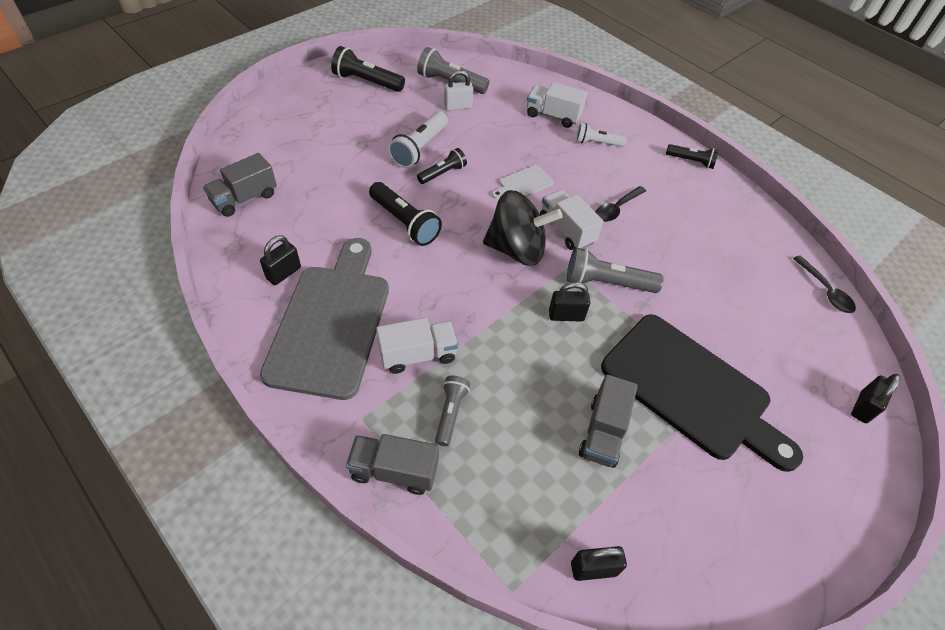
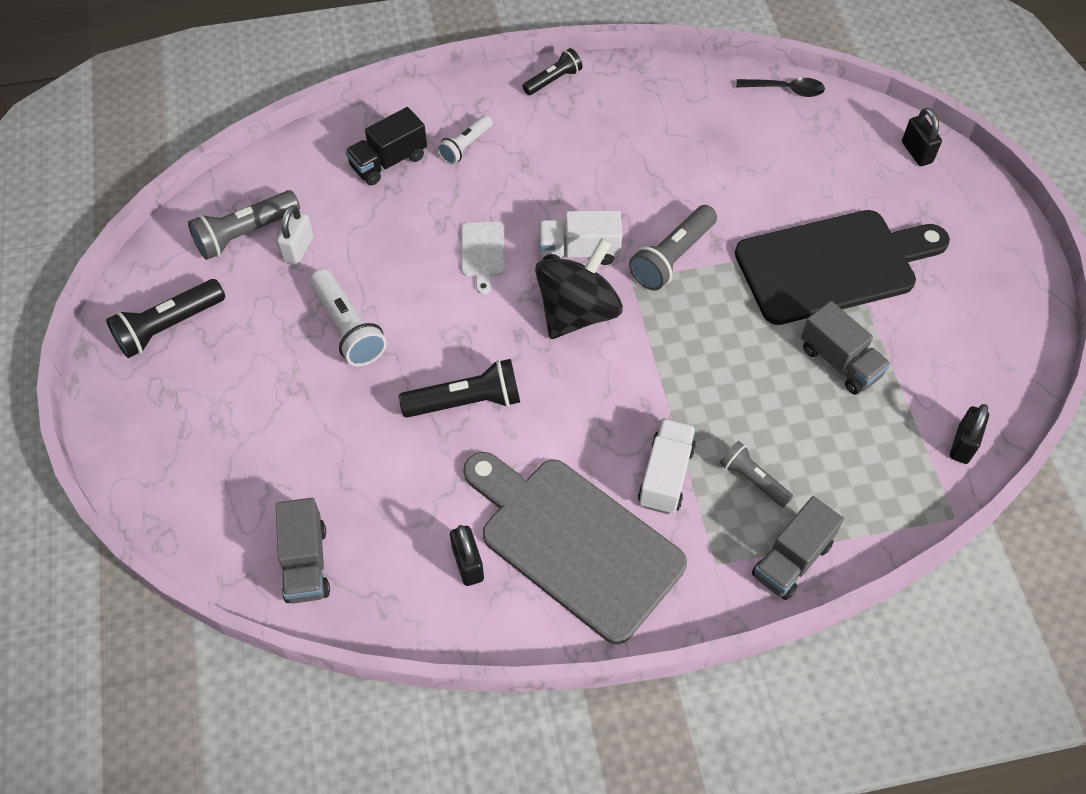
camera: 55 degrees left, 5 degrees up
(442, 173) = (410, 324): black flashlight -> none
(553, 116) = (388, 161): white truck -> black truck
(566, 315) = (692, 316): black padlock -> none
(616, 209) = (578, 188): black spoon -> none

